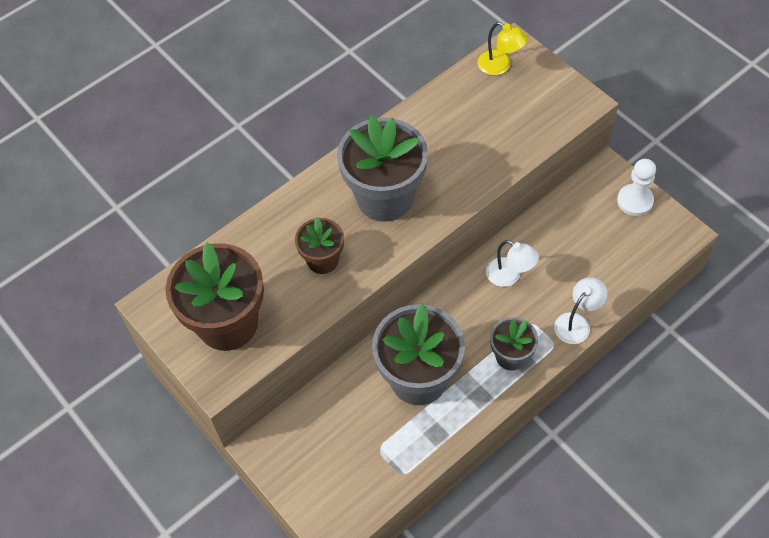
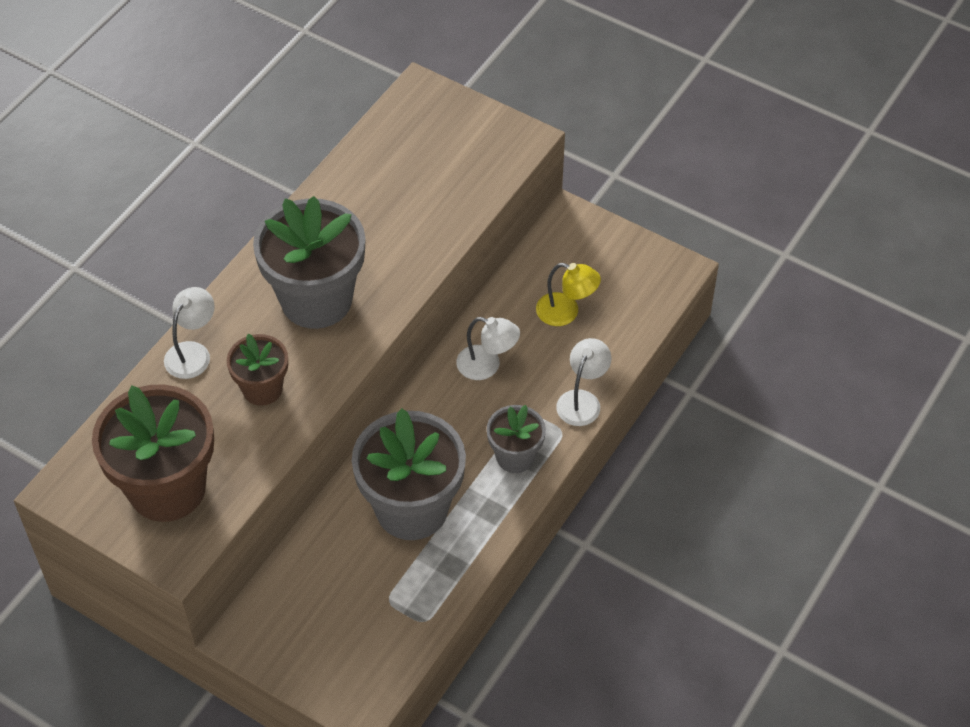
camera: 20 degrees left, 5 degrees down
(279, 218) = (192, 352): none -> white lamp
(500, 66) = (411, 117): yellow lamp -> yellow lamp (566, 312)
(635, 201) = (611, 246): white pawn -> none

